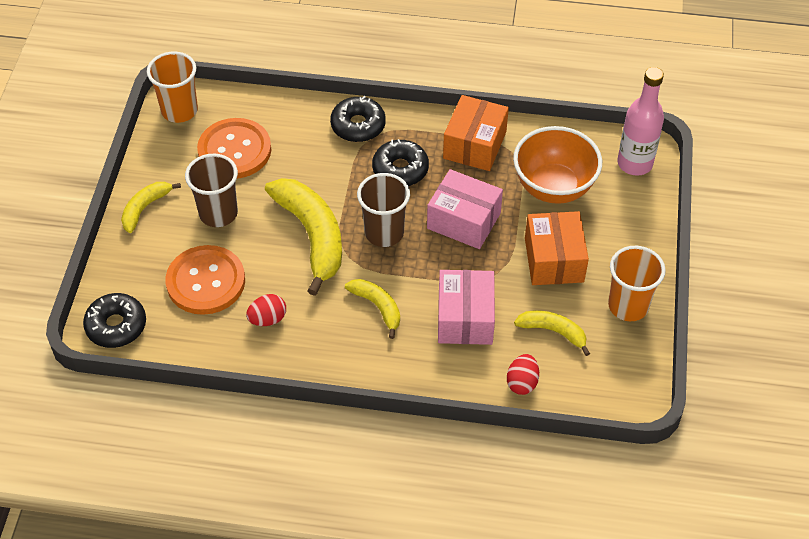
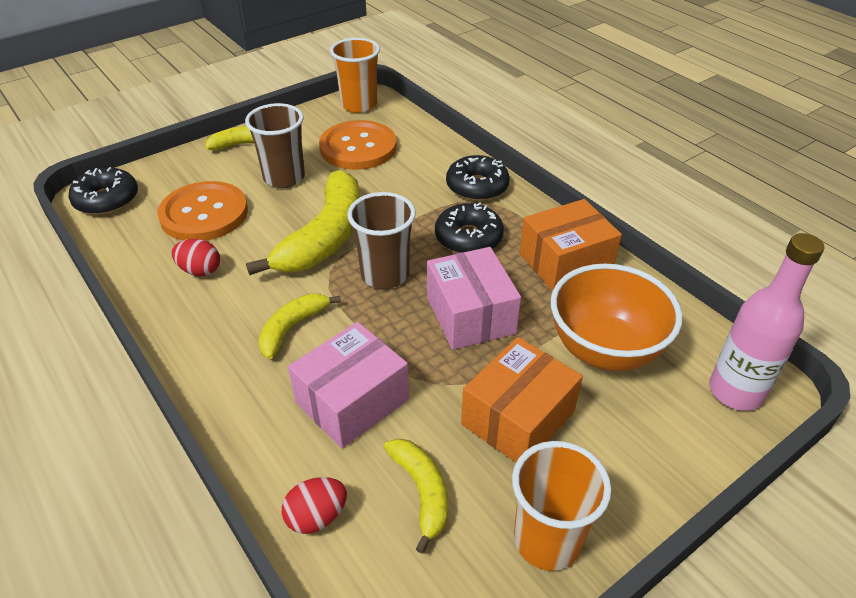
camera: 45 degrees right, 10 degrees down
(377, 307) = (292, 328): yellow banana -> yellow banana turned 150 degrees counterclockwise

